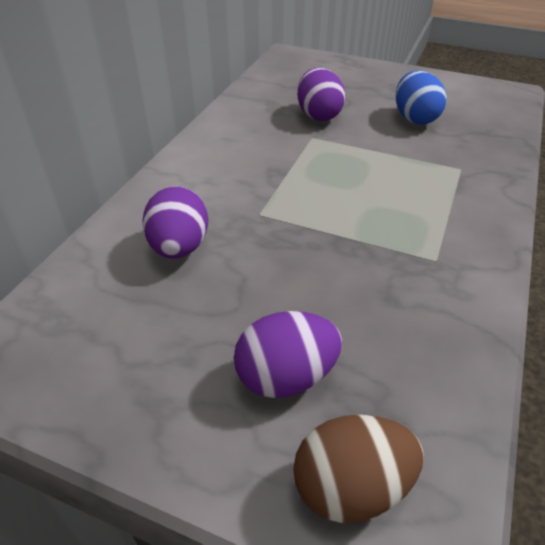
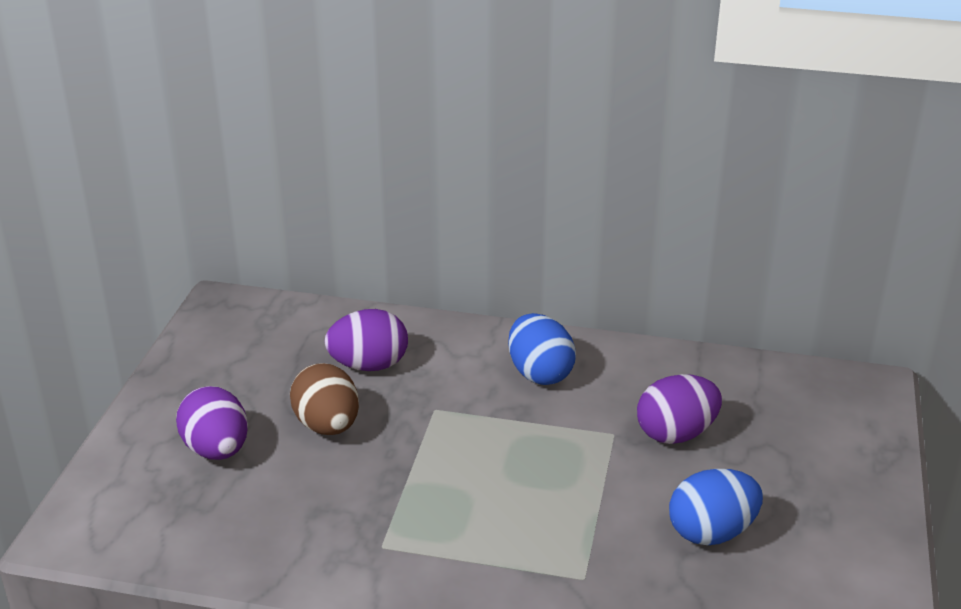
camera: 80 degrees right, 10 degrees down
(232, 157) = (539, 373): none -> blue egg
(351, 486) = (118, 492): brown egg -> brown egg (327, 426)

